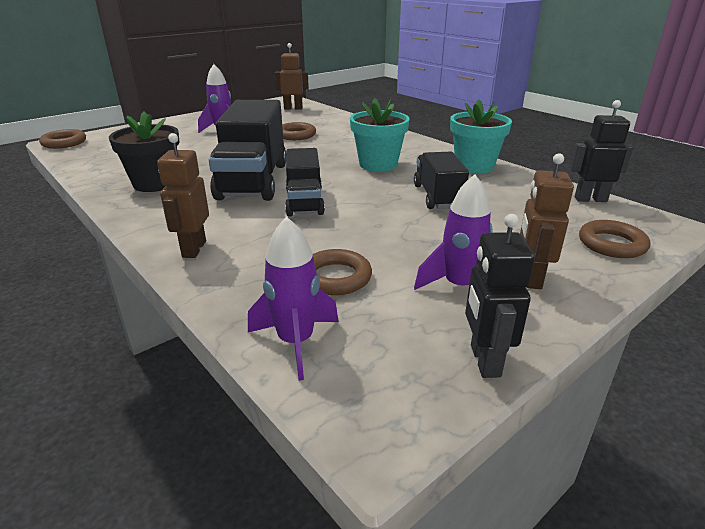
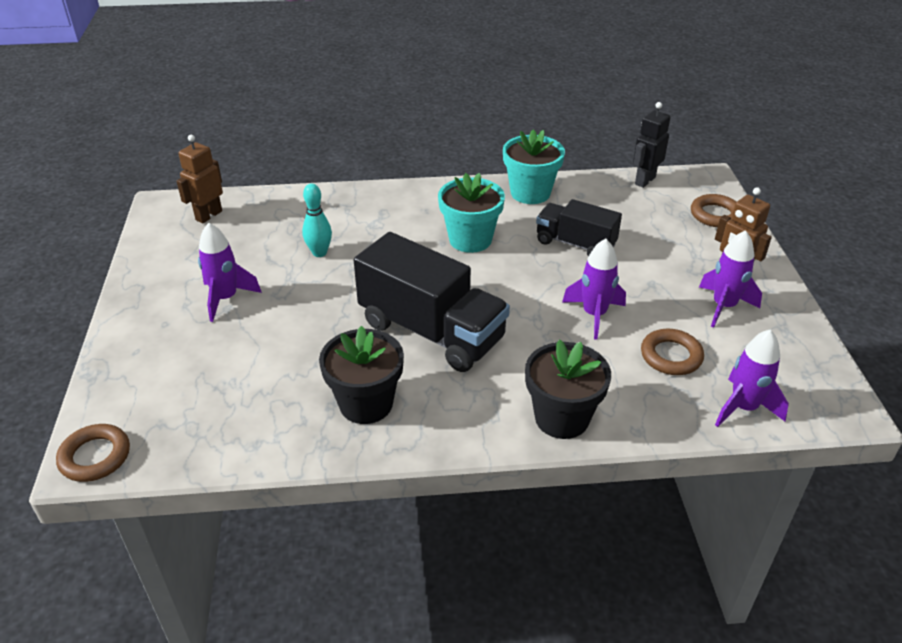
camera: 55 degrees left, 10 degrees up
(193, 249) = (561, 418): brown robot -> black flower pot
(296, 135) = (319, 253): brown ring -> turquoise bowling pin
(304, 202) = (518, 318): black truck -> none
(350, 228) = (594, 315): none -> purple rocket
(484, 361) = (807, 339): black robot -> none

